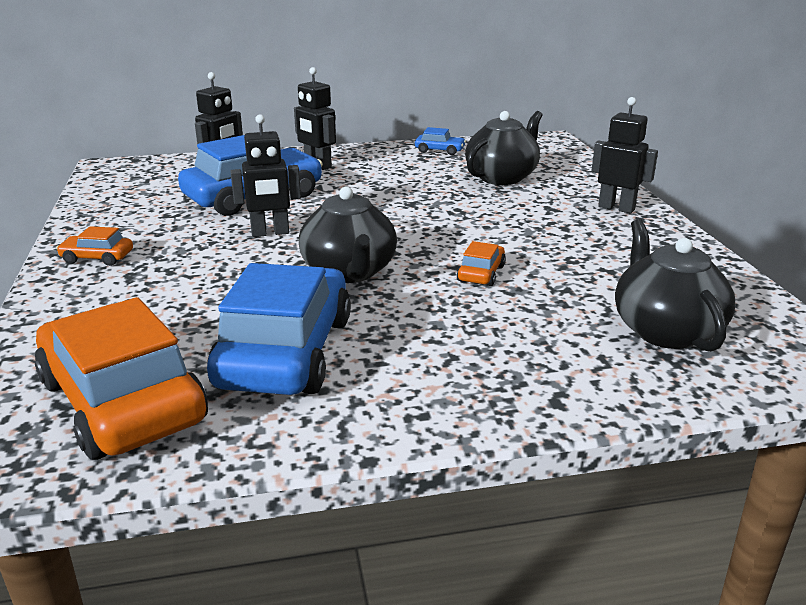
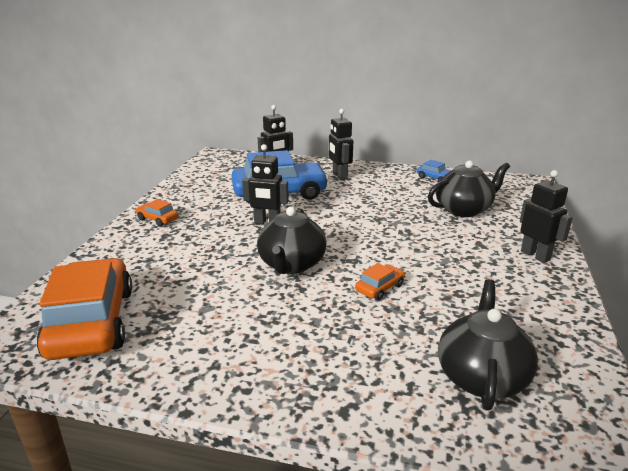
camera: 25 degrees right, 0 degrees up
(285, 352) = (204, 315): blue car -> none

